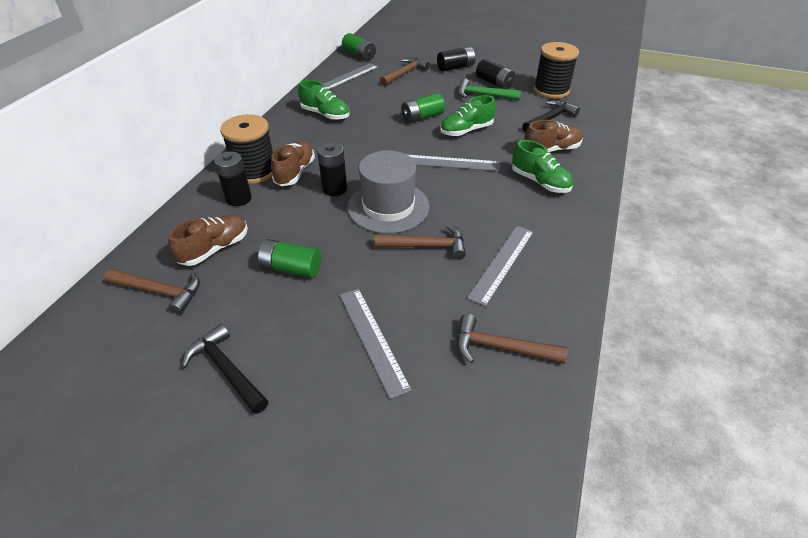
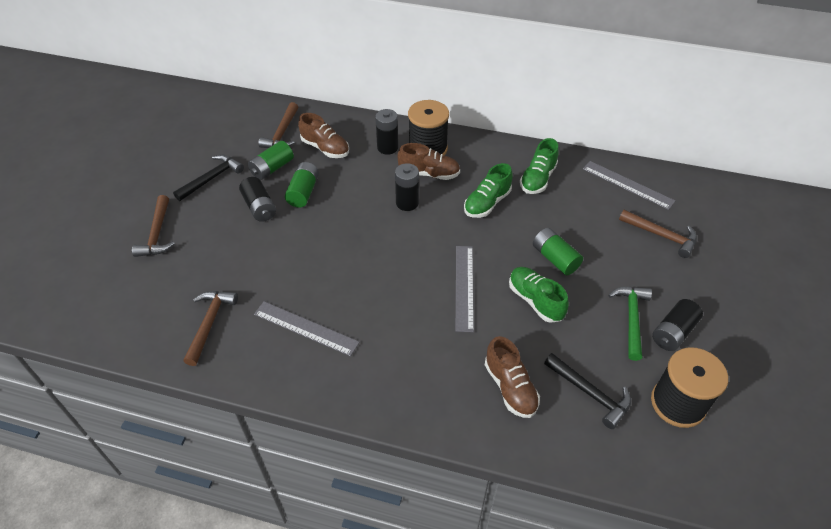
camera: 85 degrees right, 5 degrees up
(359, 55) = (693, 189): green battery -> green battery (272, 168)
(372, 339) = (228, 246): grey ruler -> none
(388, 207) = (383, 242): grey hat -> none
(426, 246) = (329, 272): brown hammer -> brown hammer (157, 234)
(455, 67) = (703, 288): black battery -> black battery (259, 207)
(540, 182) = (439, 369): green shoe -> green shoe (487, 203)

